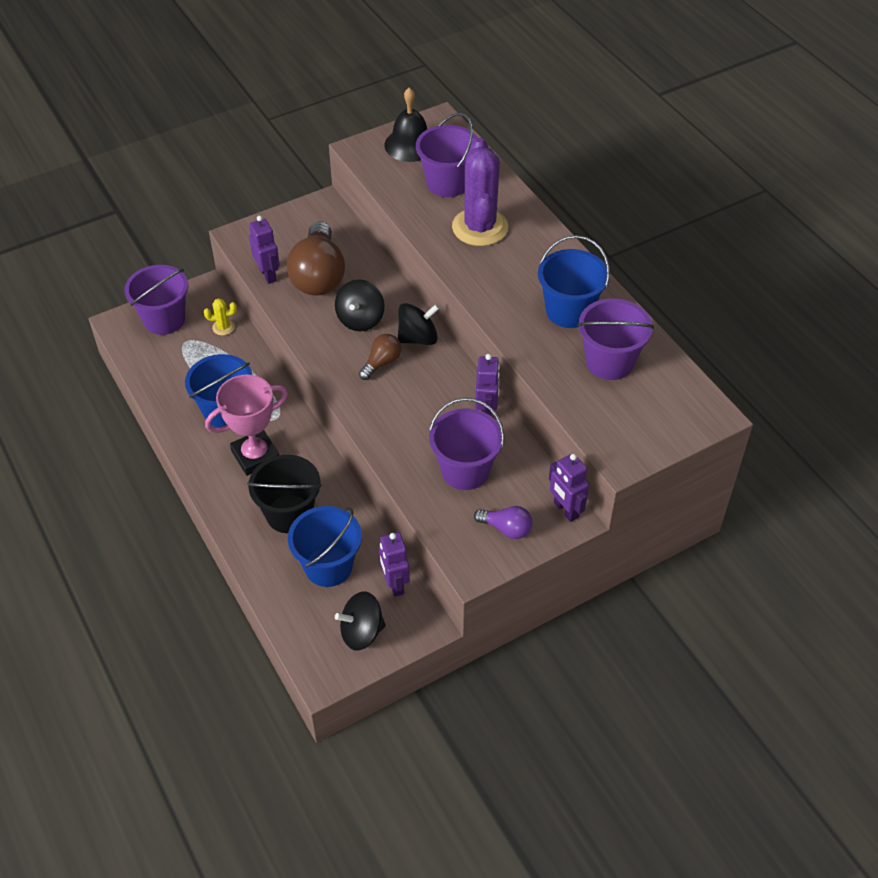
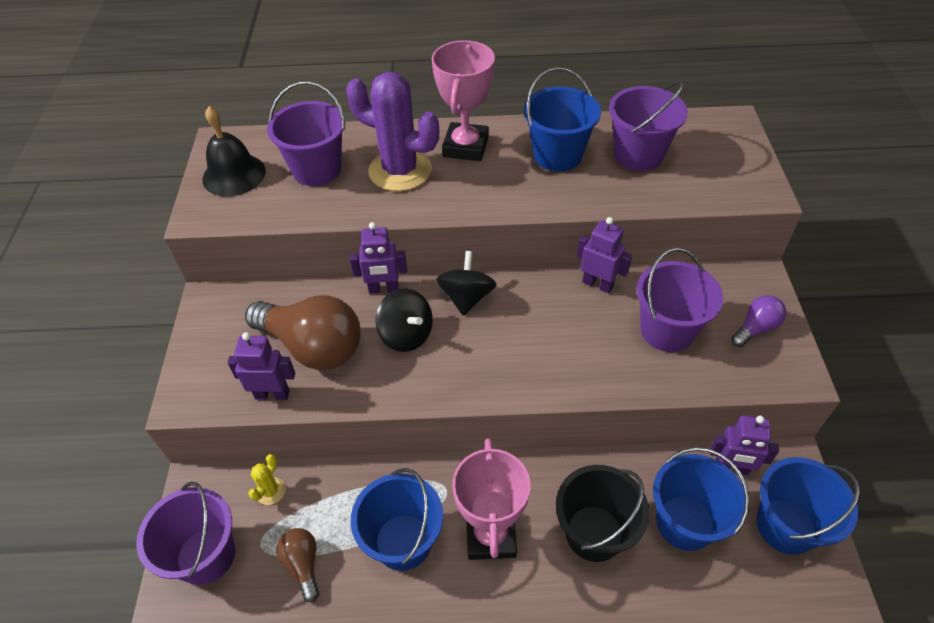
camera: 60 degrees left, 0 degrees up
(361, 632) = (786, 526): black spinning top -> blue bucket
(381, 363) = (482, 341): brown light bulb -> brown light bulb (303, 564)
(536, 253) = (465, 147): none -> pink trophy
(565, 510) = (748, 276): purple robot -> purple robot (383, 289)

